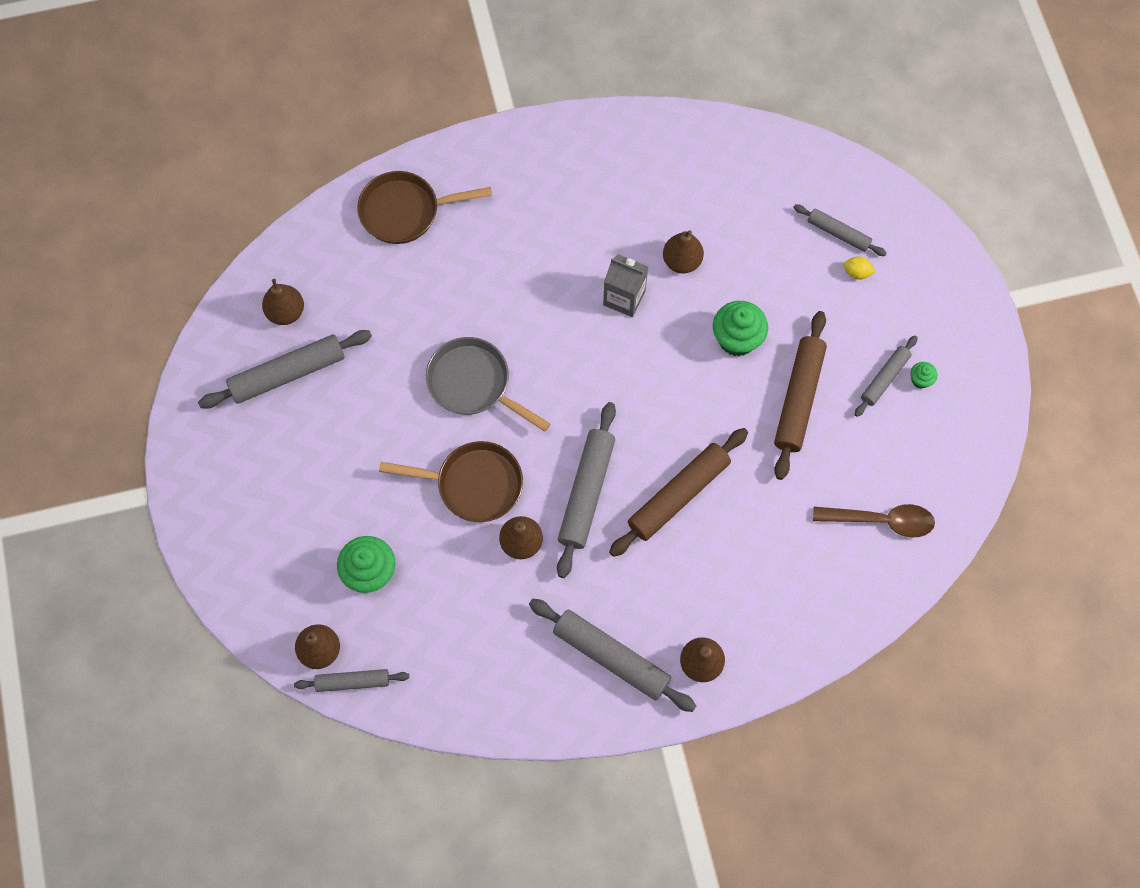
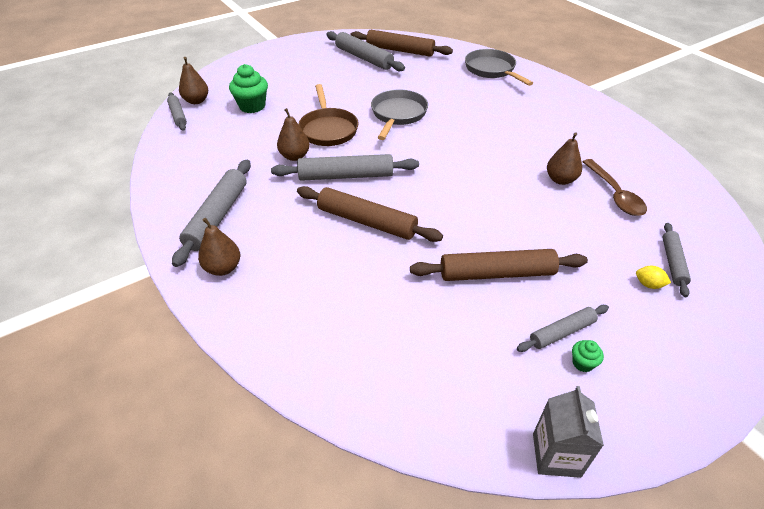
camera: 70 degrees right, 25 degrees down
(286, 312) = (400, 50): brown pear -> brown rolling pin
(405, 211) = (491, 70): brown pan -> grey pan
(624, 298) = (507, 160): grey carton -> grey carton (556, 455)
(737, 339) = (521, 223): green cupcake -> none
(856, 273) = (648, 284): yellow lemon -> yellow lemon turned 60 degrees counterclockwise
(881, 521) = (410, 367): brown spoon -> brown spoon (614, 194)
(884, 378) = (562, 332): grey rolling pin -> grey rolling pin turned 45 degrees counterclockwise

